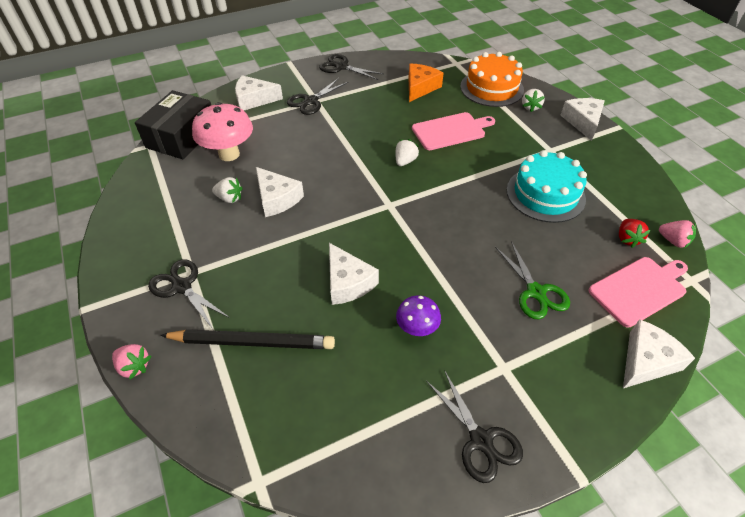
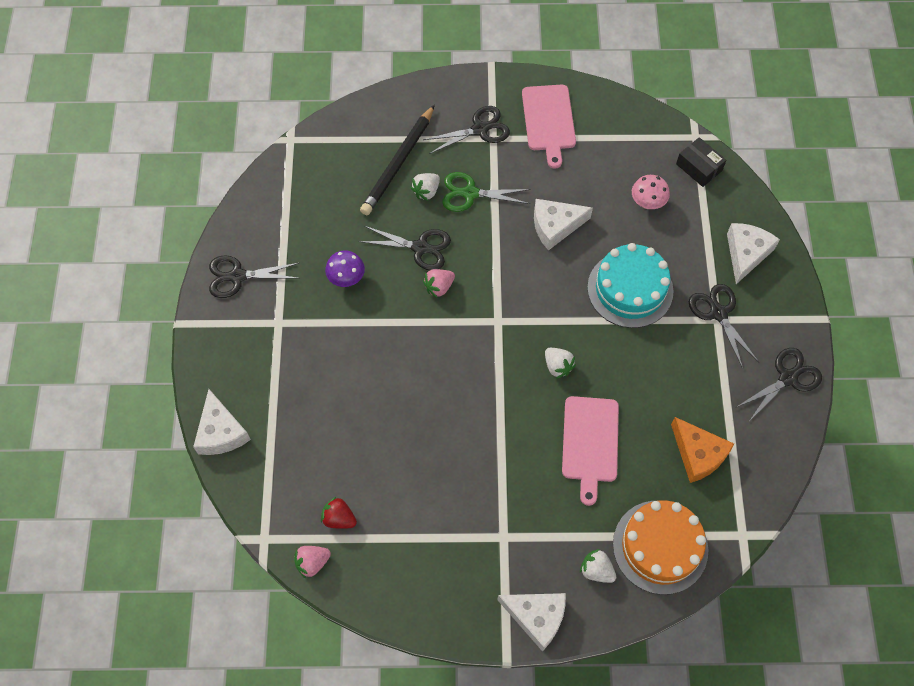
camera: 115 degrees right, 15 degrees up
(134, 366) = (418, 88): pink strawberry -> pink strawberry (439, 287)
(182, 137) = (699, 167): black box -> black box, size x0.54
(229, 154) = (647, 203): pink mushroom -> pink mushroom, size x0.57
(229, 198) = (575, 187): white strawberry -> white strawberry (426, 191)
(348, 282) = (420, 248): white cheese -> black scissors
(536, 292) = (328, 390): green scissors -> green scissors (470, 193)
(545, 194) = (437, 481): turquoise cake -> turquoise cake (630, 289)
(639, 289) = (282, 482): pink cutting board -> pink cutting board (549, 121)

